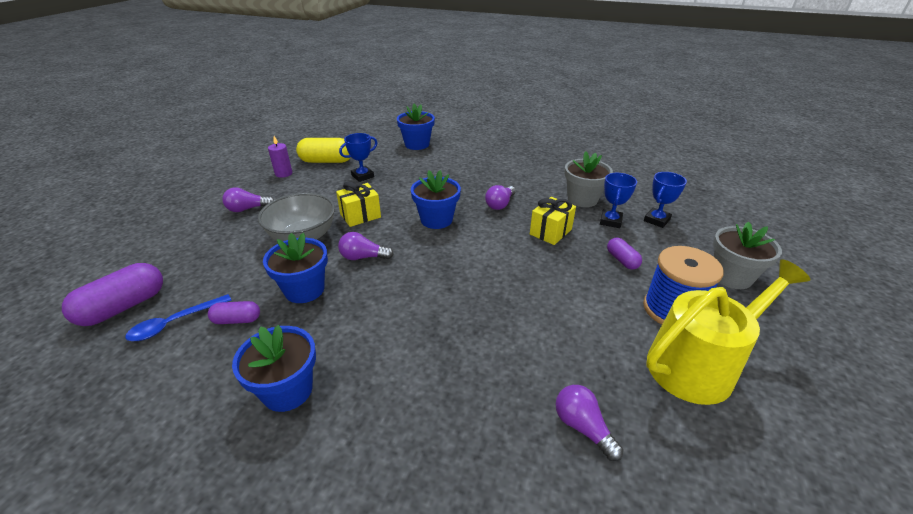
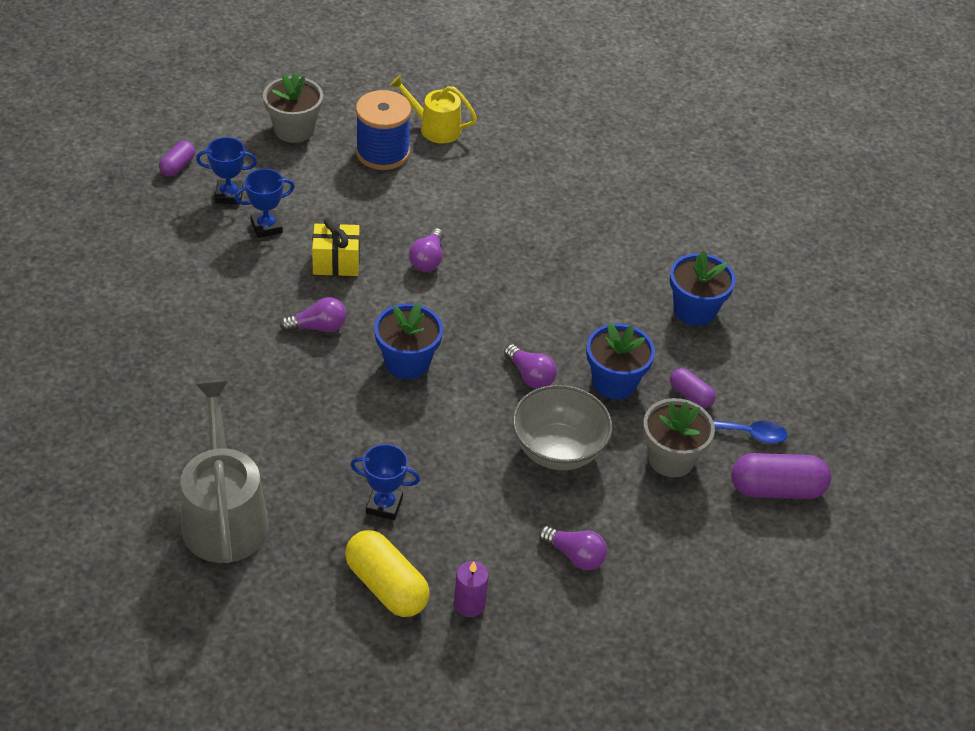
camera: 135 degrees left, 10 degrees up
(360, 216) = (470, 434): yellow gift -> none
(417, 144) = (224, 516): blue flower pot -> grey watering can
(582, 199) = (234, 264): grey flower pot -> grey flower pot (671, 459)
(582, 427) = (551, 163): purple light bulb -> purple light bulb (428, 259)
(622, 260) = (337, 198): purple capsule -> purple capsule (177, 166)
(698, 365) = (435, 128): yellow watering can -> yellow watering can, size x0.60

